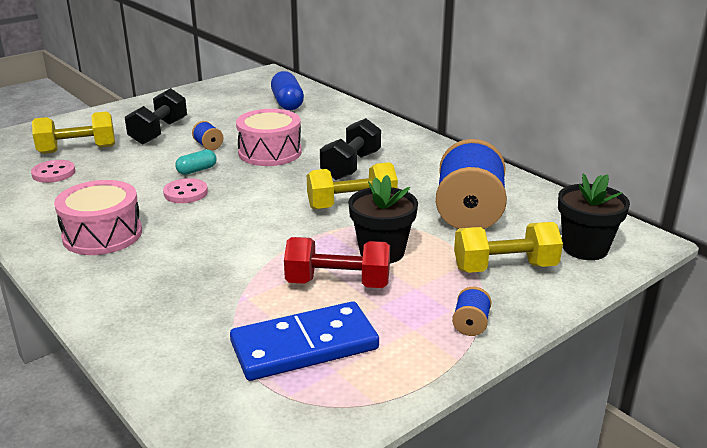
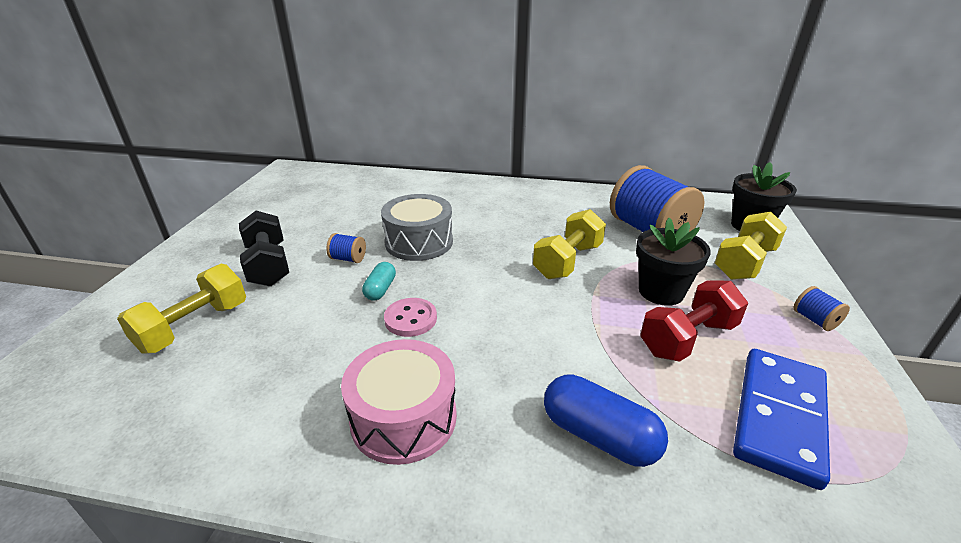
camera: 40 degrees left, 5 degrees up
(53, 173) = (208, 372): pink button -> none
(270, 152) = (419, 242): pink drum -> grey drum
(287, 103) = (354, 191): blue capsule -> blue capsule (599, 436)
(351, 166) = (506, 227): black dumbbell -> none

